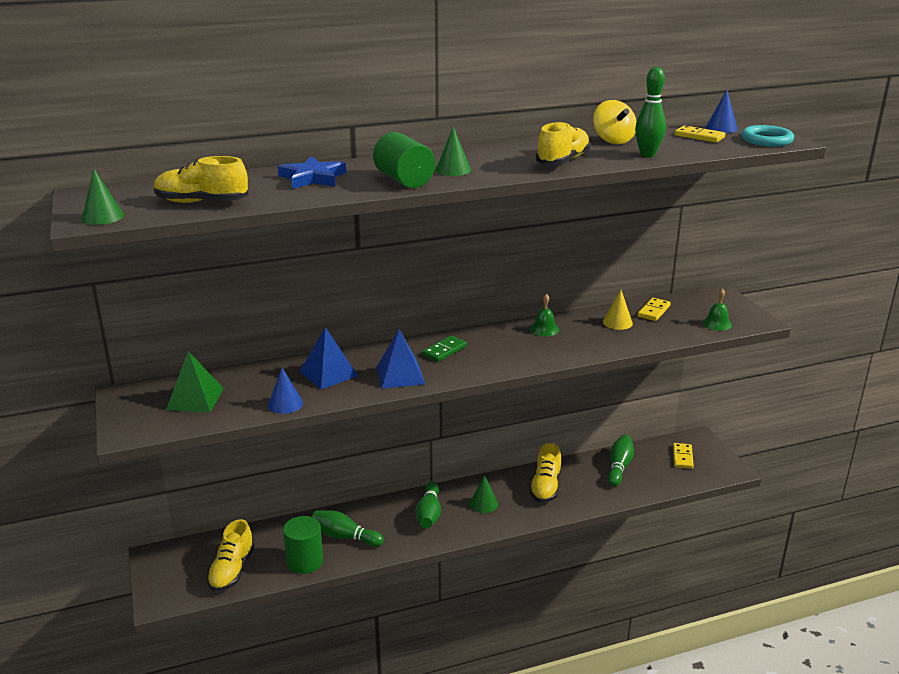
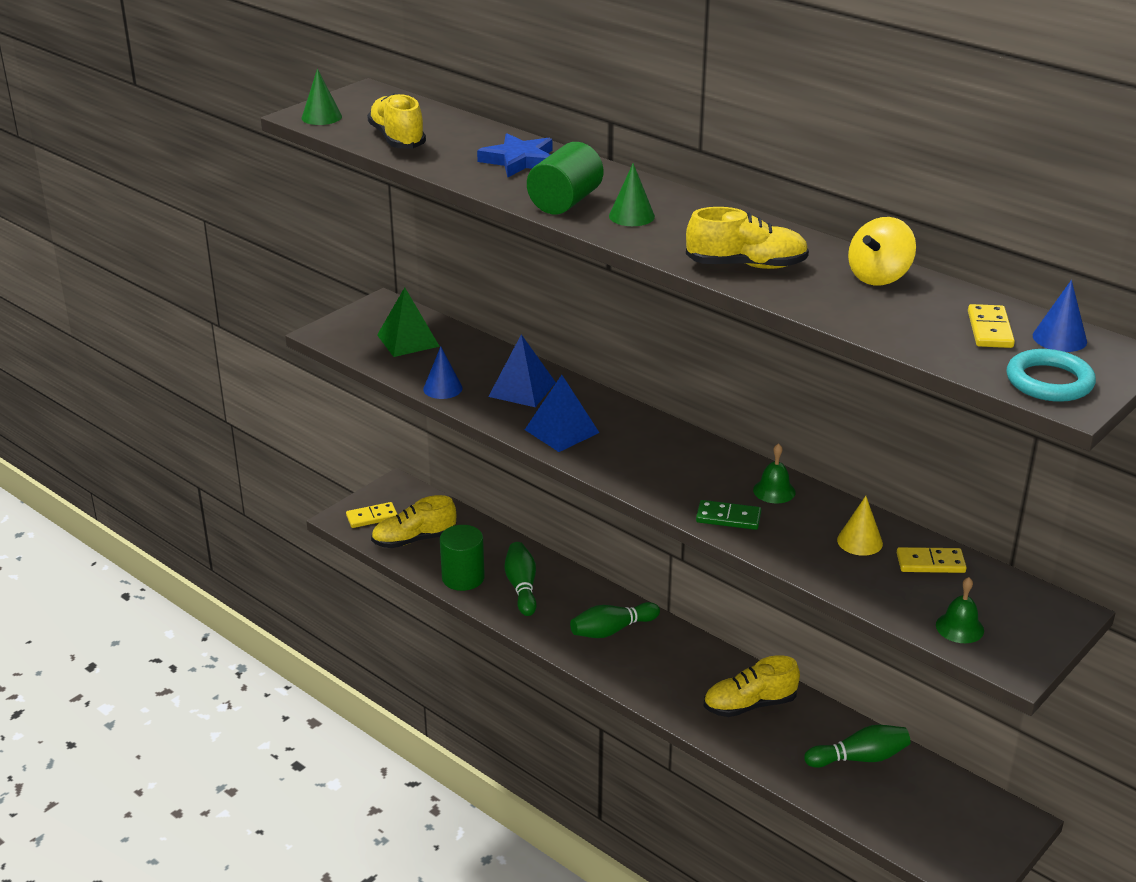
camera: 60 degrees right, 5 degrees up
(444, 351) = (644, 440): green domino -> green domino (728, 518)
(483, 504) = (668, 665): green cone -> none
(647, 155) = (847, 310): green bowling pin -> none
(682, 457) = (949, 815): yellow domino -> yellow domino (372, 517)

